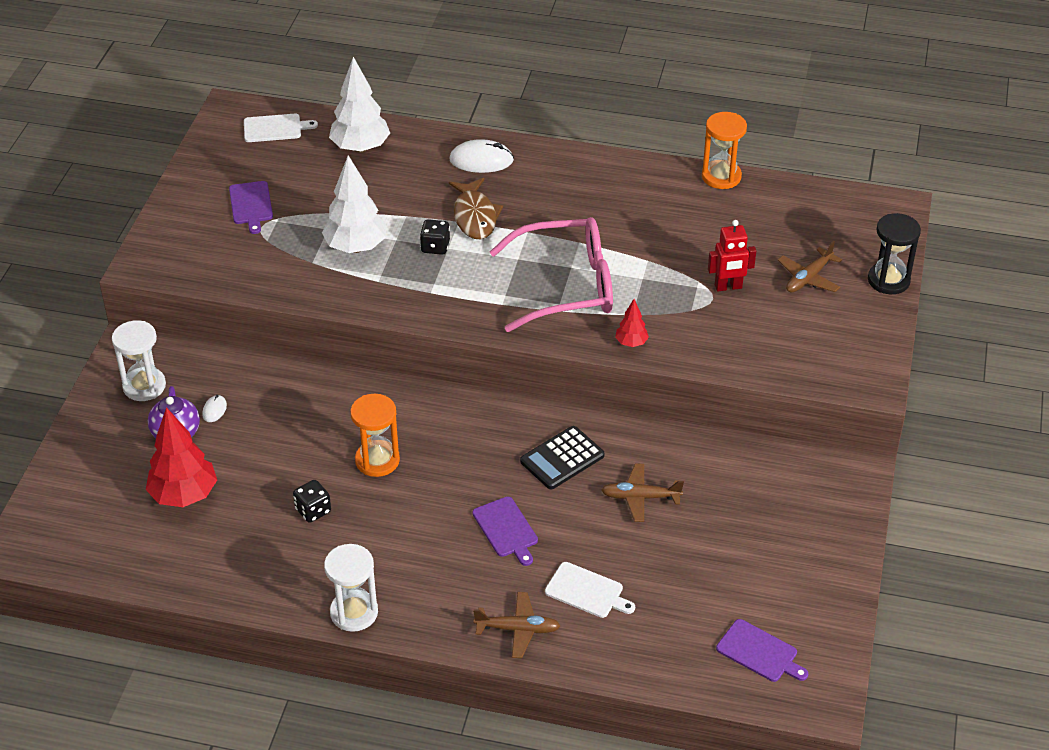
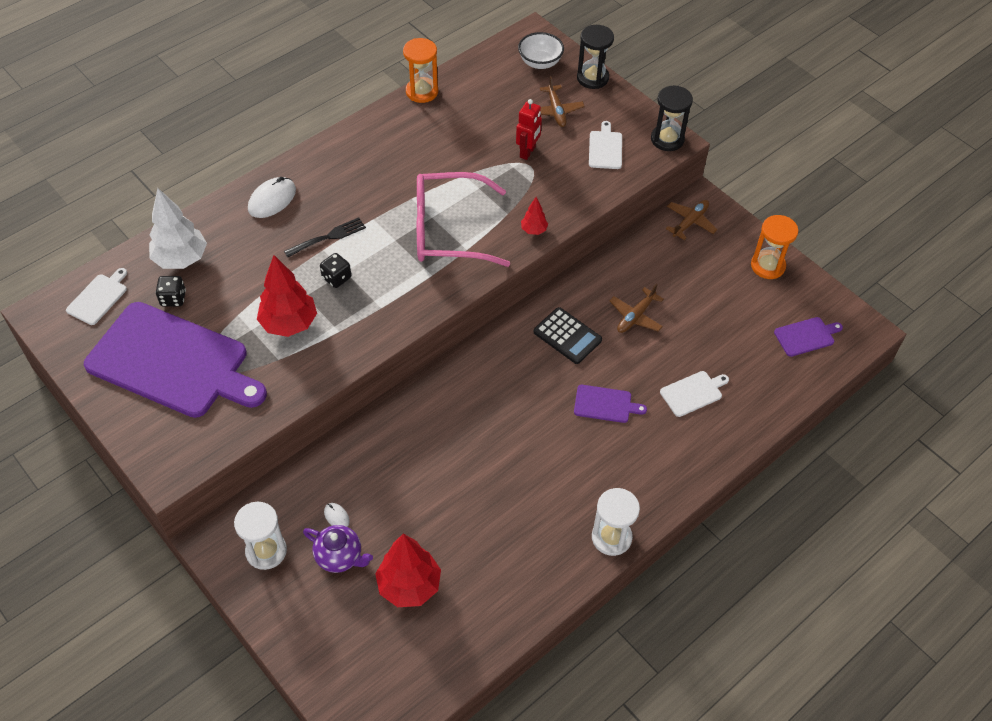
camera: 55 degrees left, 10 degrees up
(251, 205) = (172, 362): purple cutting board -> purple cutting board, size x2.48
(313, 511) = (495, 509): black dice -> black dice (173, 299)
(356, 247) = (289, 324): white tree -> red tree
(377, 460) = (479, 441): orange hourglass -> orange hourglass (767, 266)
(475, 216) = (327, 237): brown fish -> black fork
(518, 629) = (697, 450): brown plane -> brown plane (690, 222)
(562, 458) = (567, 336): black calculator -> black calculator turned 45 degrees counterclockwise
(566, 286) = (448, 230): pink glasses -> pink glasses turned 120 degrees counterclockwise
(800, 339) = (605, 148): none -> white cutting board
(862, 233) = (540, 62): none -> white bowl
(869, 378) = (667, 139): none -> black hourglass

